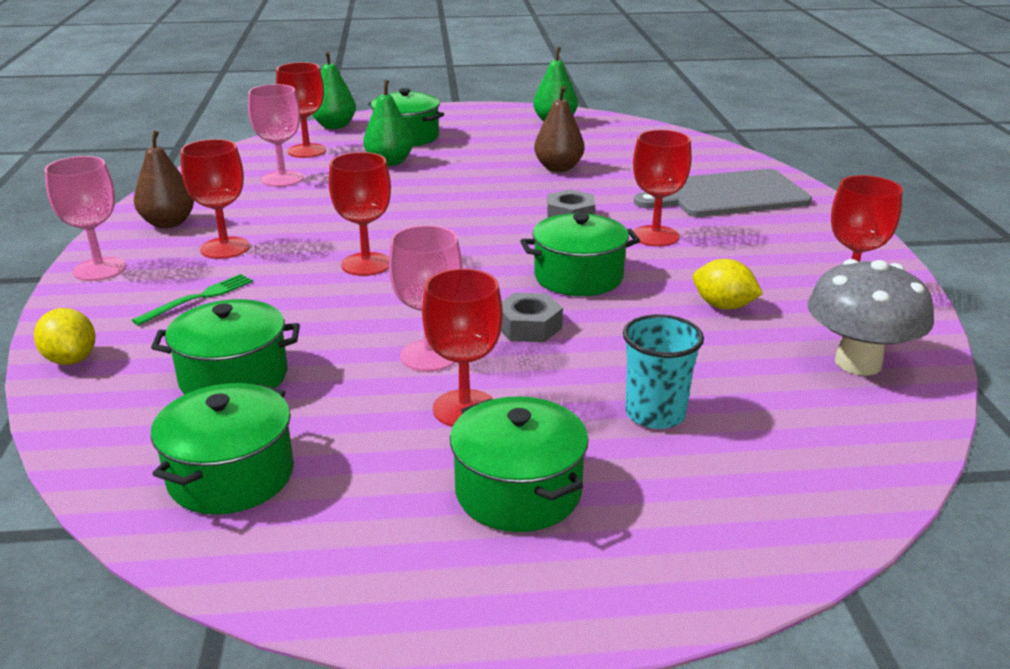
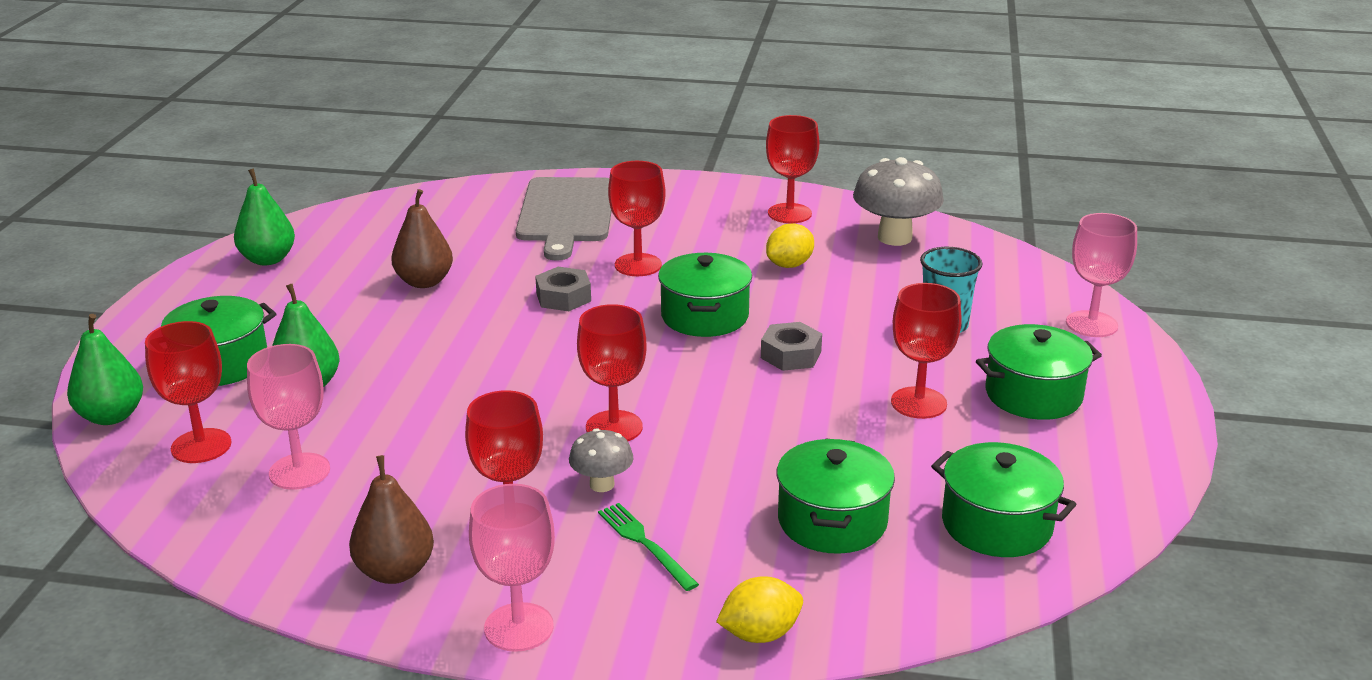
camera: 75 degrees left, 0 degrees up
(280, 271) = (602, 484): none -> grey mushroom
(429, 355) = (826, 410): pink goblet -> pink goblet (1091, 324)

